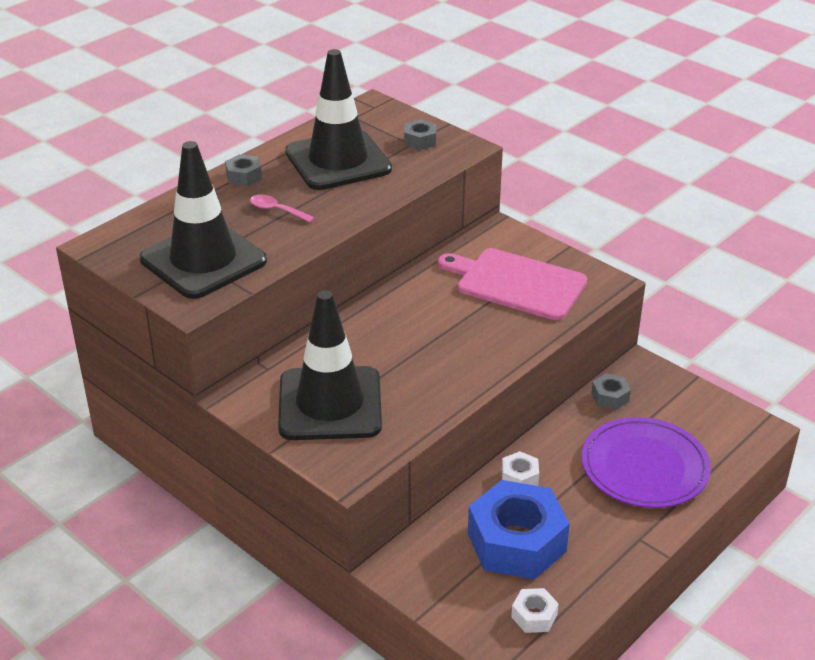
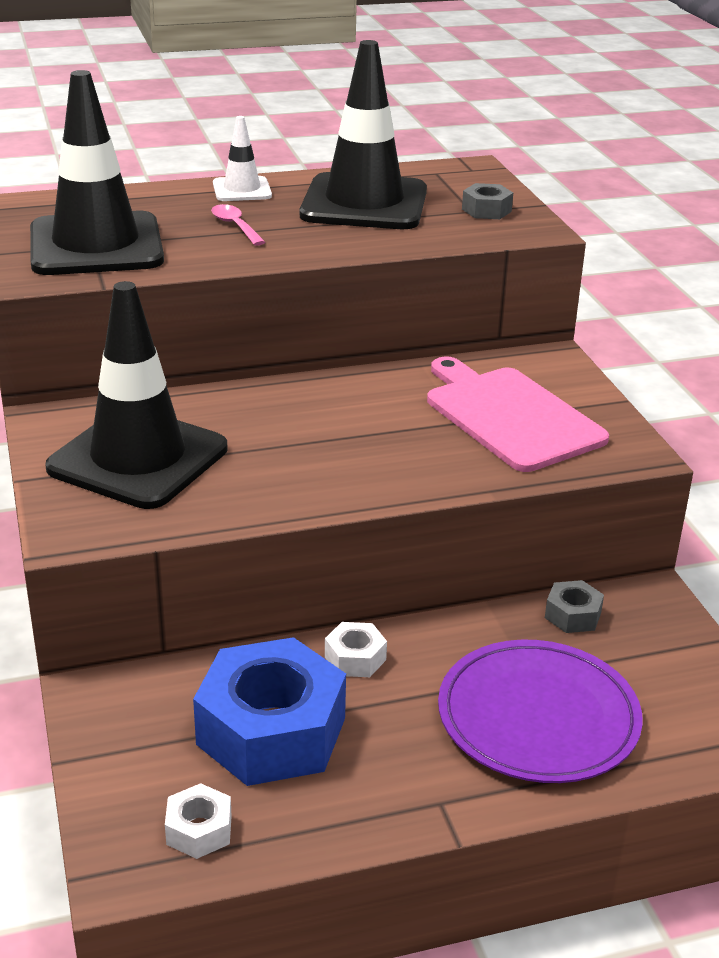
camera: 30 degrees right, 5 degrees down
(244, 176) = (242, 190): grey nut -> white traffic cone

